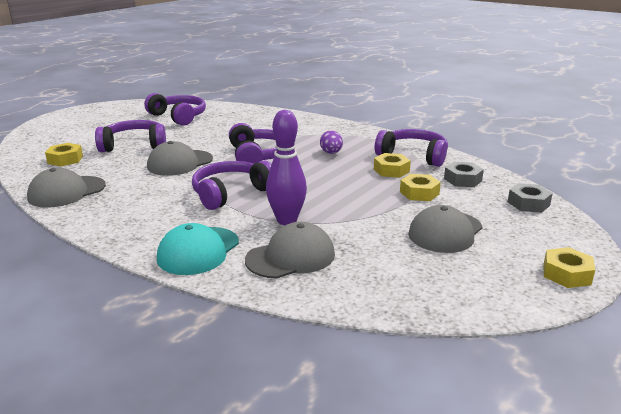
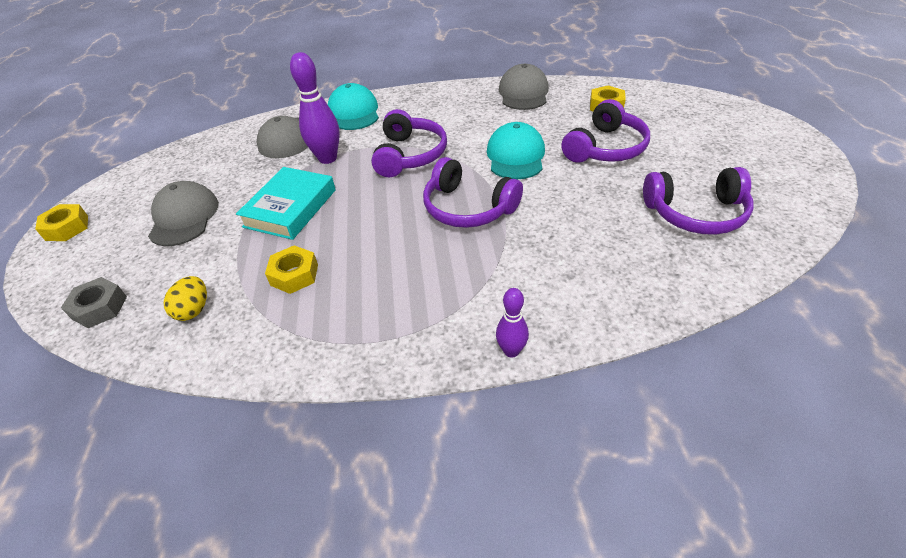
camera: 140 degrees right, 20 degrees up
(180, 163) = (515, 156): grey cap -> turquoise cap
(329, 121) = (511, 351): none -> purple bowling pin
(331, 153) = (399, 264): purple egg -> none
(357, 201) = (290, 208): none -> turquoise book
(413, 156) = (289, 327): purple headphones -> none
(419, 193) = (236, 254): yellow nut -> none
(462, 180) = (194, 310): grey nut -> yellow egg

